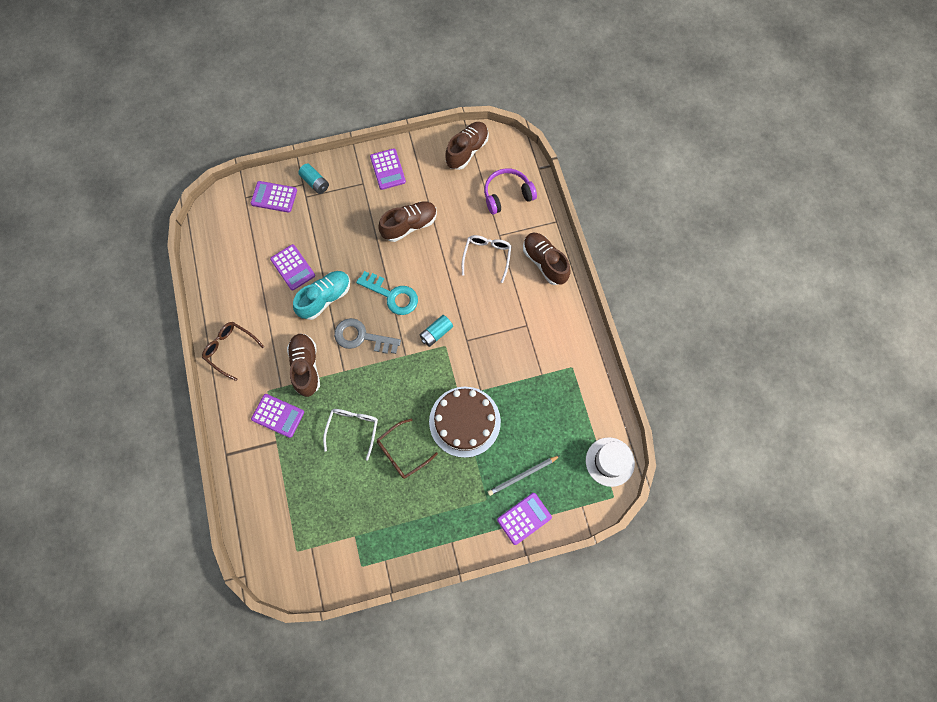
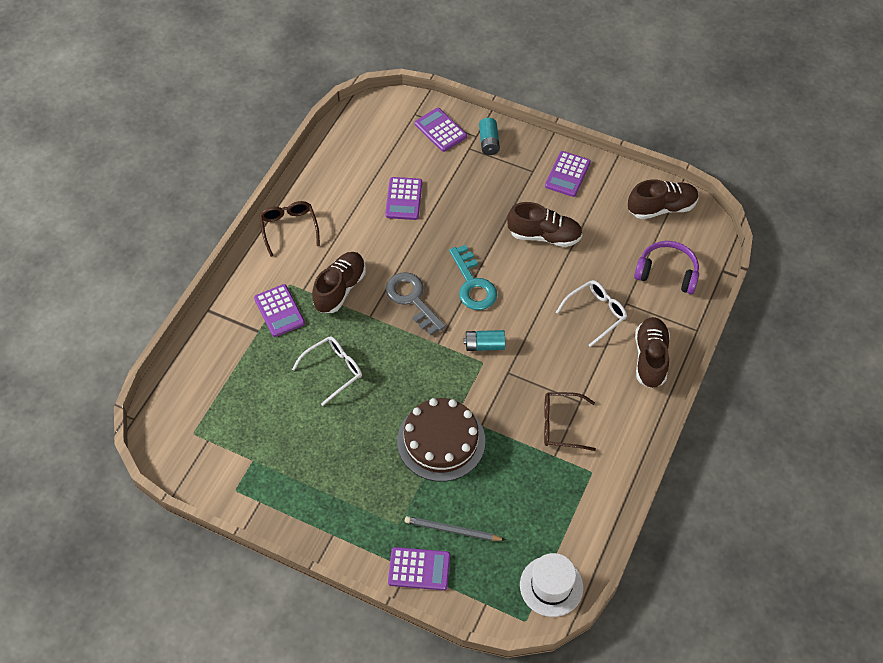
camera: 40 degrees right, 15 degrees down
(325, 298) = (409, 244): turquoise shoe -> none
(402, 452) = (359, 423): brown glasses -> brown glasses (561, 425)

